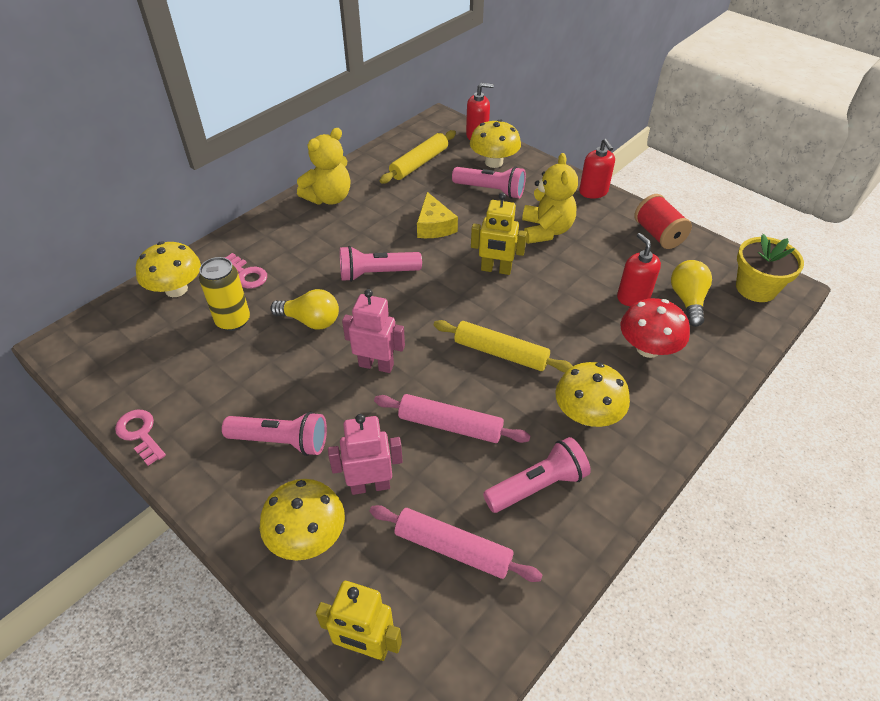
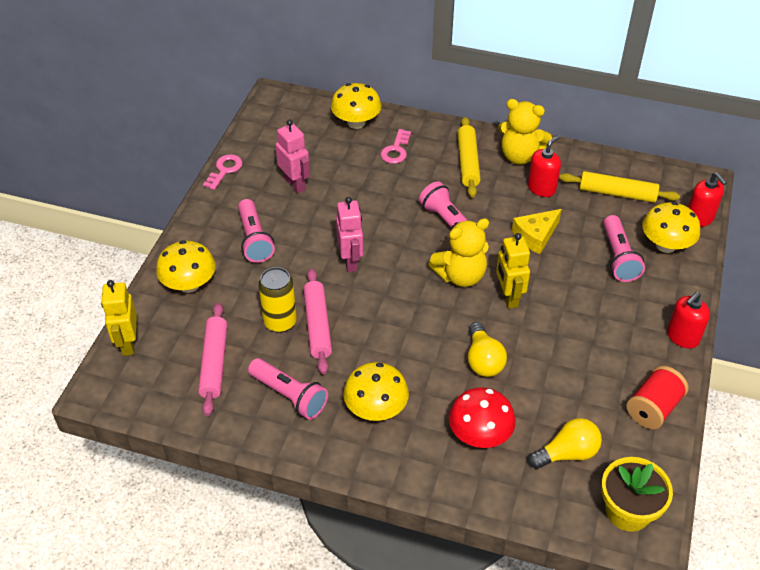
camera: 65 degrees right, 0 degrees up
(233, 320) = (345, 165): yellow can -> yellow can (280, 322)
(310, 321) = (372, 206): yellow light bulb -> yellow light bulb (483, 360)
(370, 485) = (242, 300): pink robot -> pink robot (295, 184)
(500, 353) = (409, 332): yellow rolling pin -> yellow rolling pin (468, 162)
(546, 230) = (590, 316): yellow teddy bear -> yellow teddy bear (460, 276)
(633, 297) = (541, 408): red soap dispenser -> red soap dispenser (541, 188)

